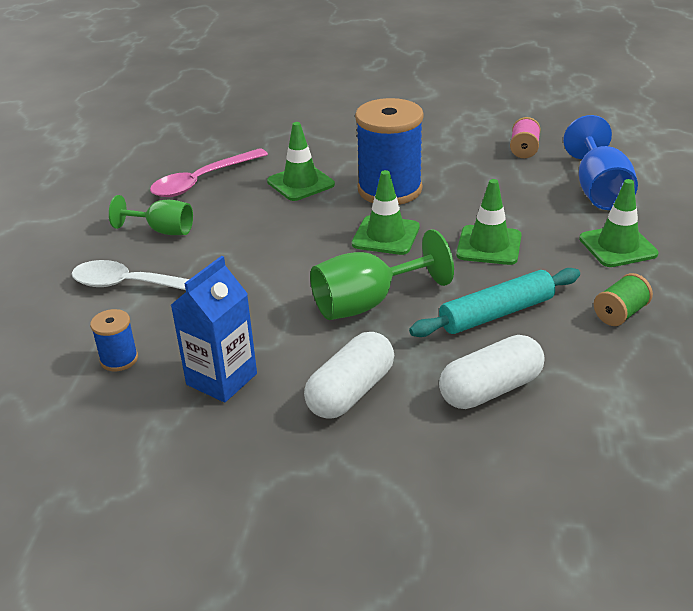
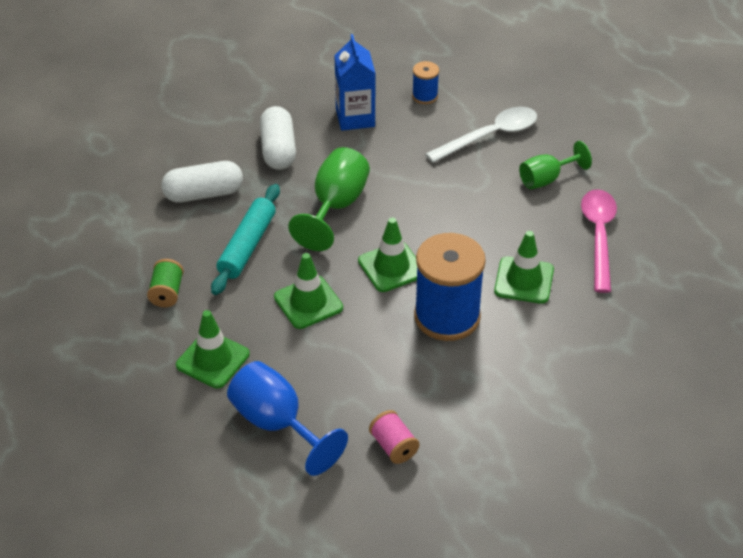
camera: 135 degrees right, 10 degrees up
(490, 389) = (203, 194): white capsule -> white capsule turned 60 degrees clockwise

